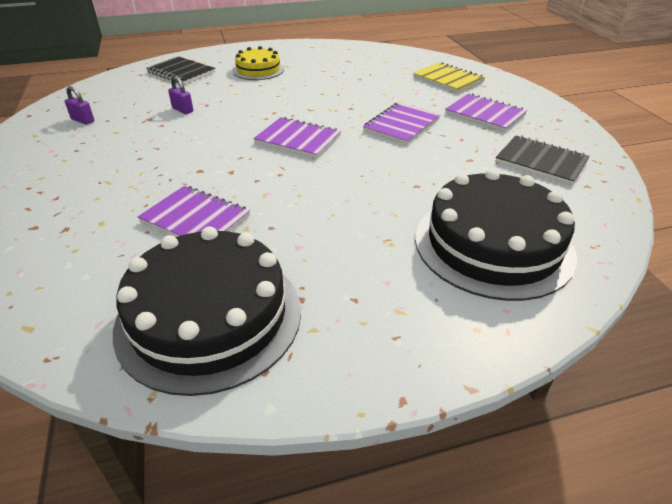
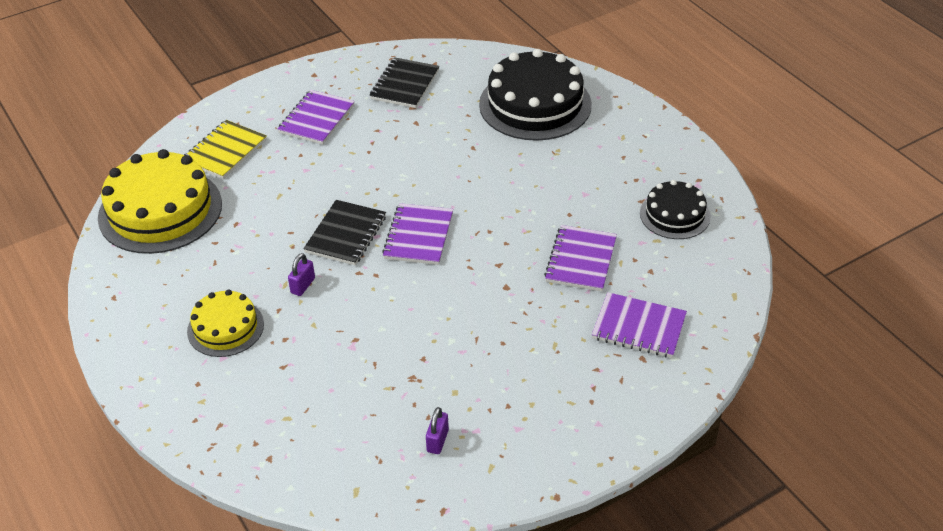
camera: 105 degrees left, 5 degrees up
(181, 72) = (253, 410): black notebook -> black notebook (346, 234)
(182, 110) = (377, 356): purple padlock -> purple padlock (303, 285)
(209, 317) = (675, 215): black cake -> black cake, size x0.56
(387, 59) = (160, 210): none -> yellow cake
(401, 125) = (360, 171): purple notebook -> purple notebook (639, 327)

